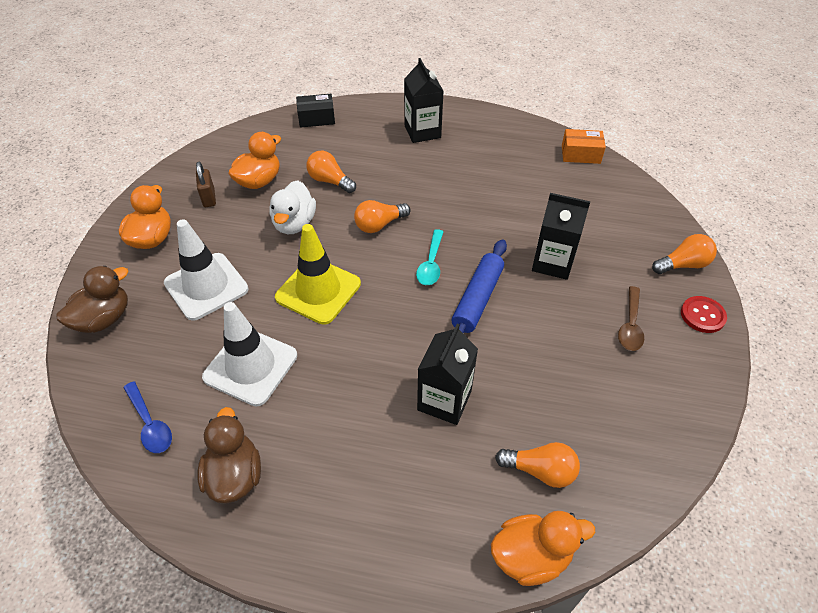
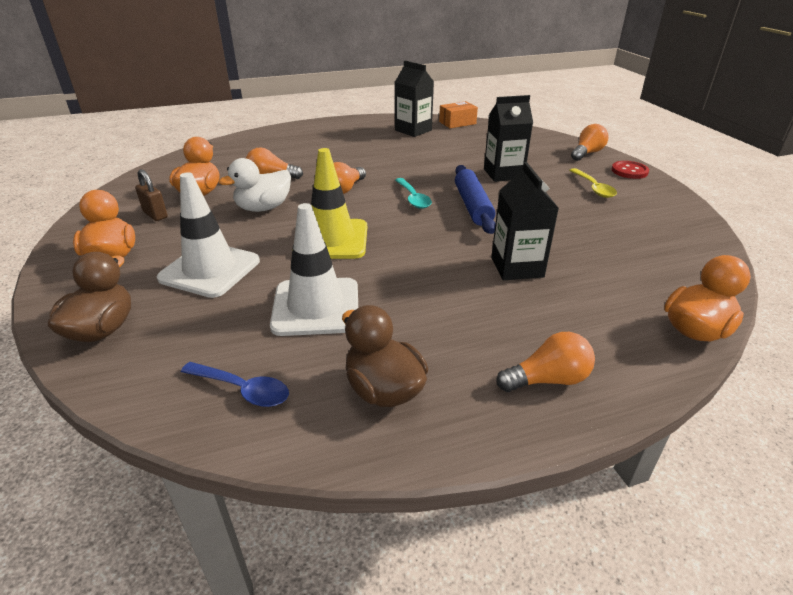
camera: 30 degrees left, 15 degrees down
(294, 223) = (263, 208): white duck -> white duck turned 75 degrees clockwise
(316, 118) = (221, 148): black box -> none
(422, 132) = (325, 136): black carton -> black carton (413, 130)
(540, 471) = (636, 279): orange light bulb -> orange light bulb (547, 379)
(630, 325) = (593, 188): brown spoon -> yellow spoon

